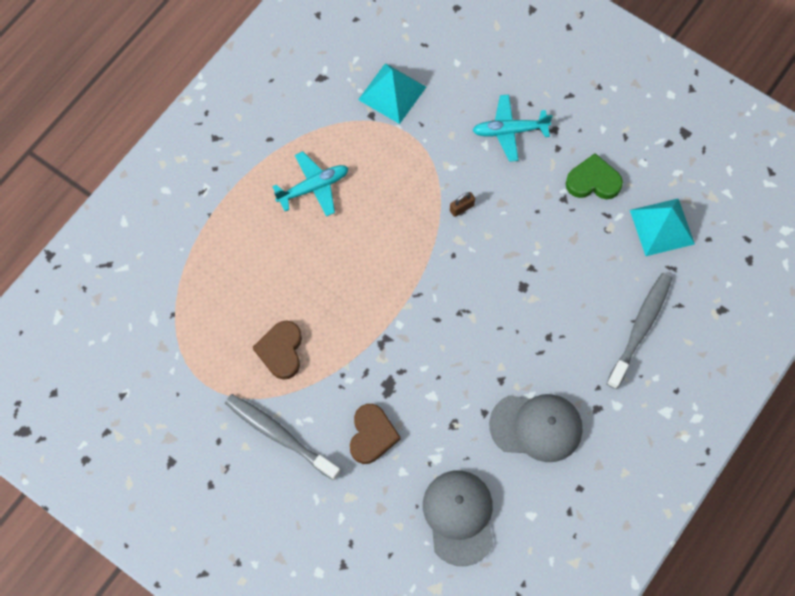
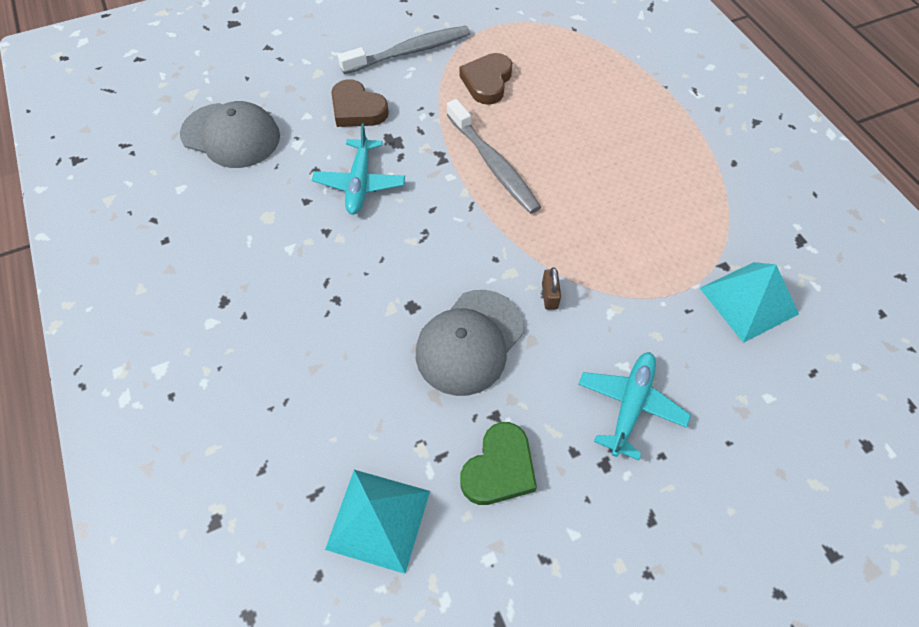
camera: 120 degrees right, 10 degrees down
(281, 351) = (487, 82): brown heart -> brown heart turned 105 degrees counterclockwise
(313, 187) = (653, 174): turquoise plane -> turquoise plane (360, 183)
(536, 427) = (254, 236): grey cap -> grey cap (469, 342)
(640, 328) = (270, 402): grey toothbrush -> grey toothbrush (493, 164)

